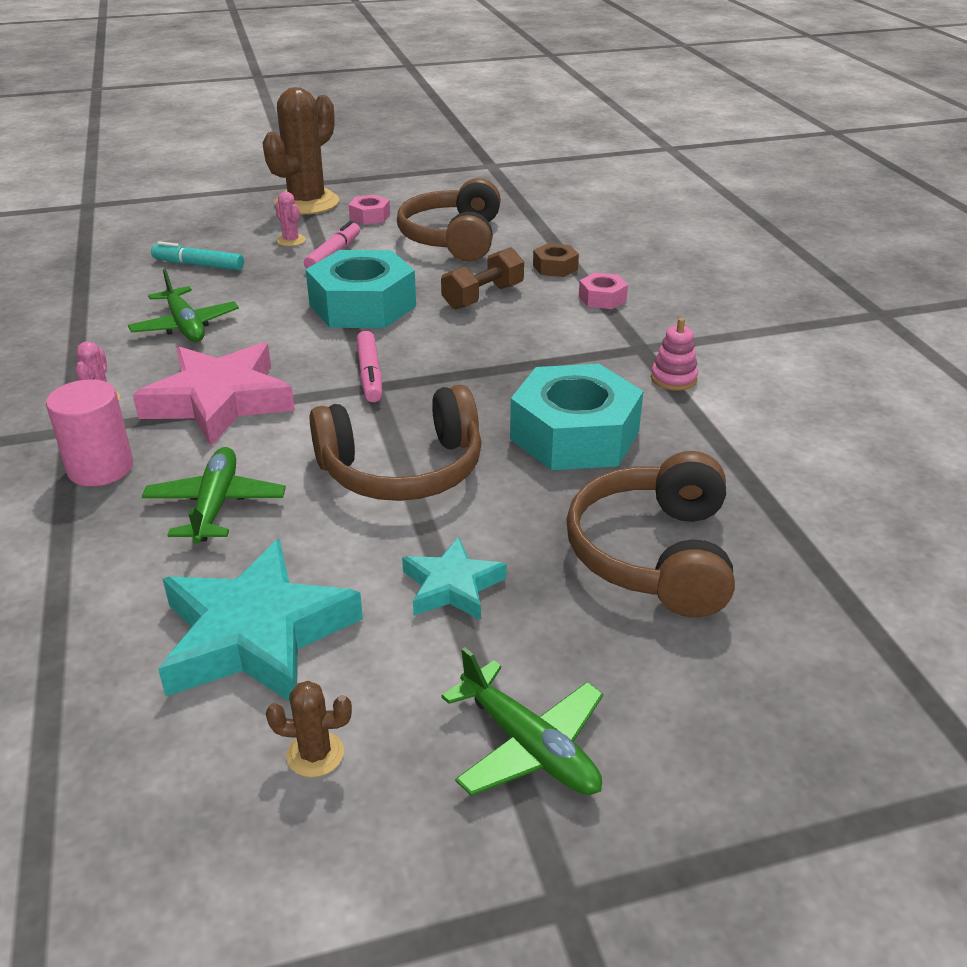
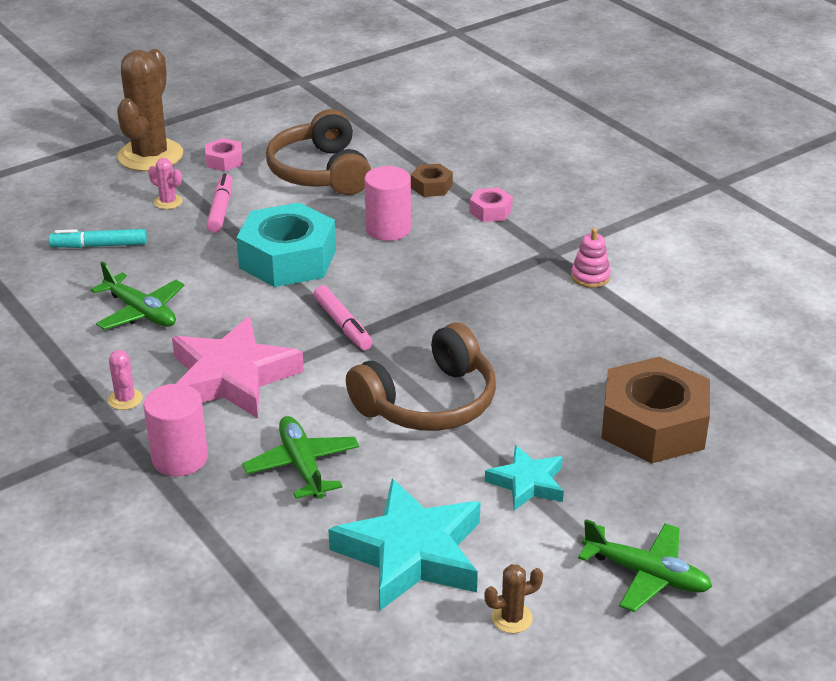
camera: 20 degrees left, 0 degrees up
(483, 297) = (388, 229): brown dumbbell -> pink cylinder
(575, 435) = (542, 343): turquoise nut -> none
(653, 554) = (653, 425): brown headphones -> brown nut

